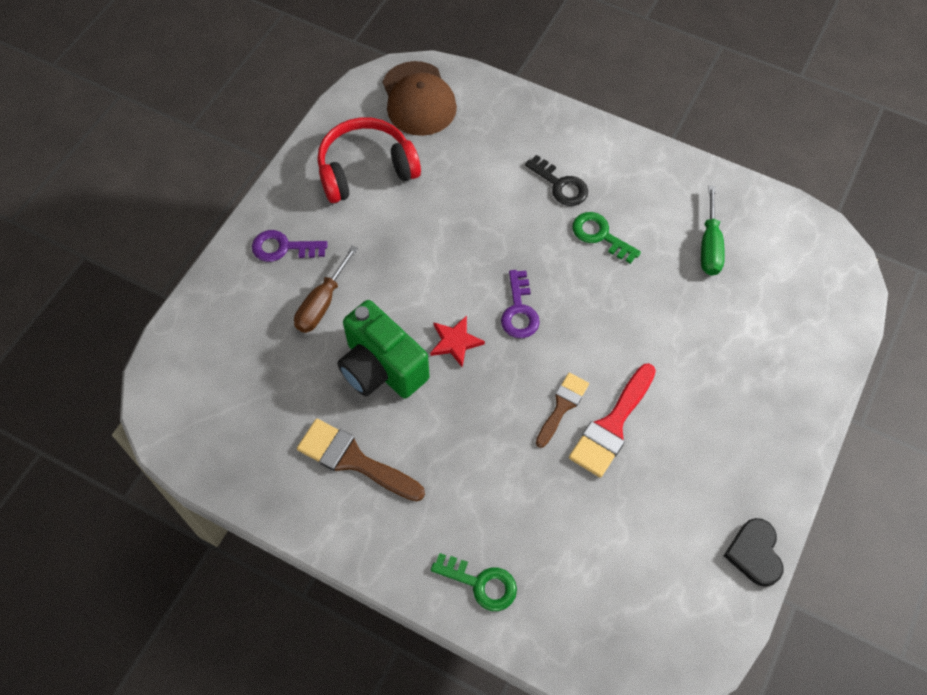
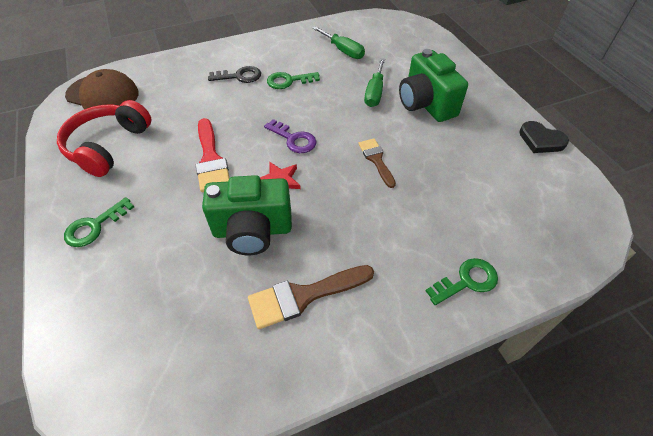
camera: 50 degrees left, 10 degrees down
(283, 248) = (95, 226): purple key -> green key
(322, 303) = (165, 232): brown screwdriver -> none
(612, 425) = (410, 147): red brush -> red brush (211, 159)
(666, 332) = (374, 93): none -> green screwdriver
(699, 396) = (426, 104): none -> green camera

